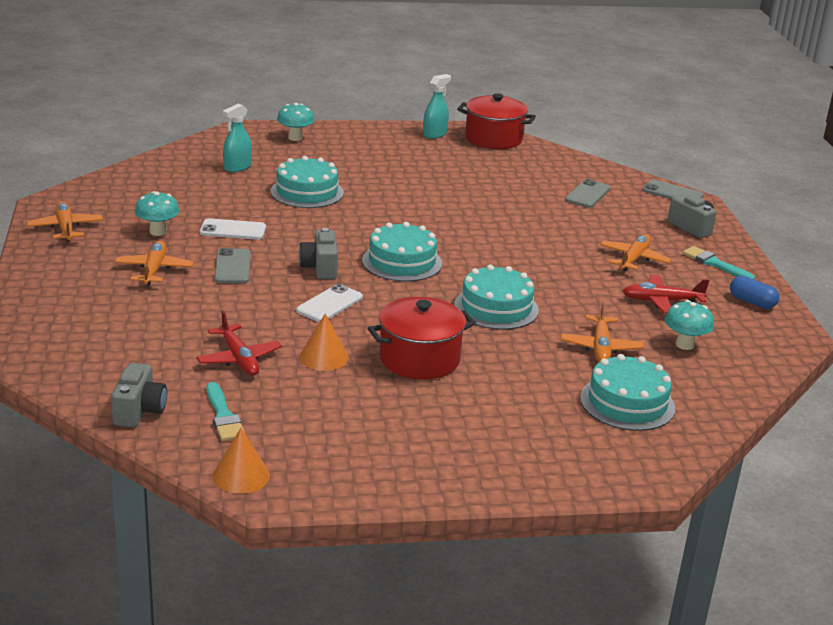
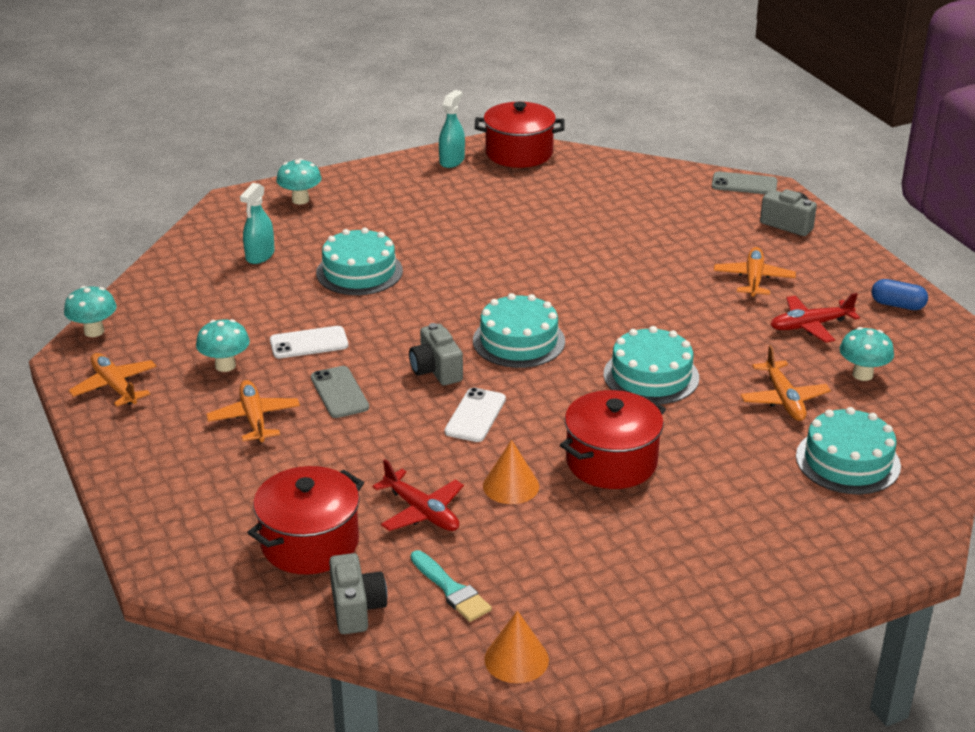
camera: 15 degrees left, 5 degrees up
(77, 191) = (94, 331): none -> turquoise mushroom
(136, 359) = (310, 543): none -> red pot
(587, 194) = (659, 206): grey phone -> none
(715, 264) = (836, 266): turquoise brush -> none

